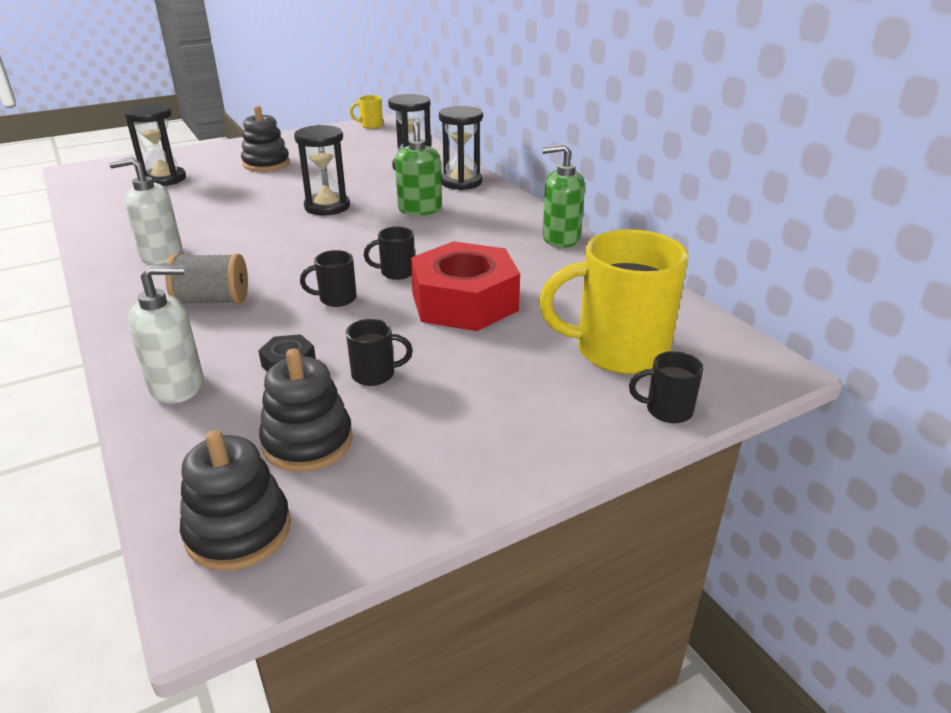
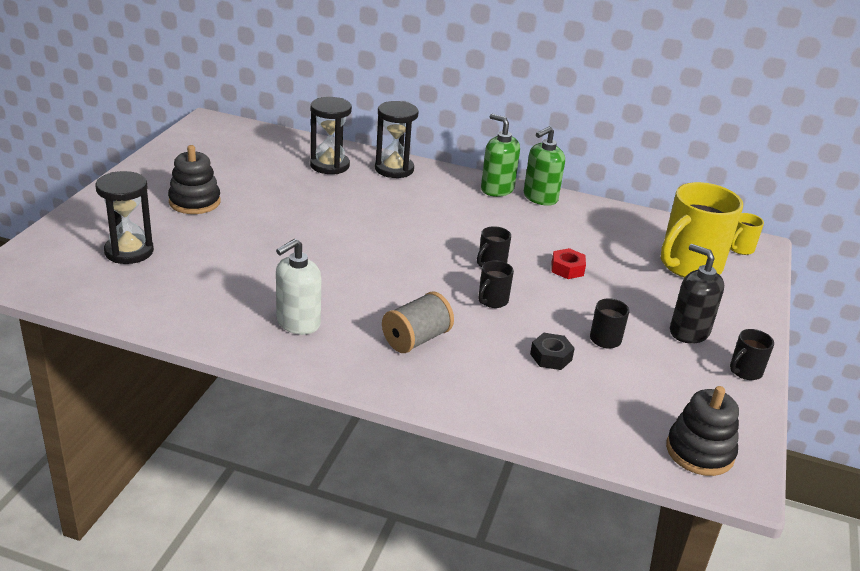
camera: 45 degrees left, 0 degrees up
(178, 386) = (518, 404): white soap dispenser -> none
(308, 442) = (646, 393): black stacking toy -> none
(327, 207) = (337, 228): black hourglass -> none
(370, 125) = (206, 128): yellow mug -> yellow mug (740, 249)
(420, 209) = (410, 205): green soap dispenser -> green soap dispenser (497, 189)
(464, 302) = (567, 269): red nut -> red nut, size x0.42
(482, 411) = (689, 332): none -> black soap dispenser
(667, 410) = (756, 290): black mug -> black mug (744, 371)

